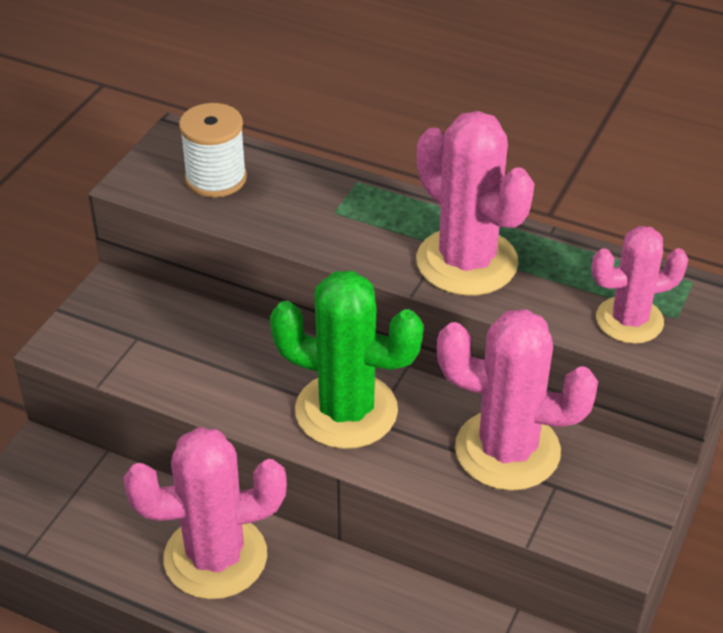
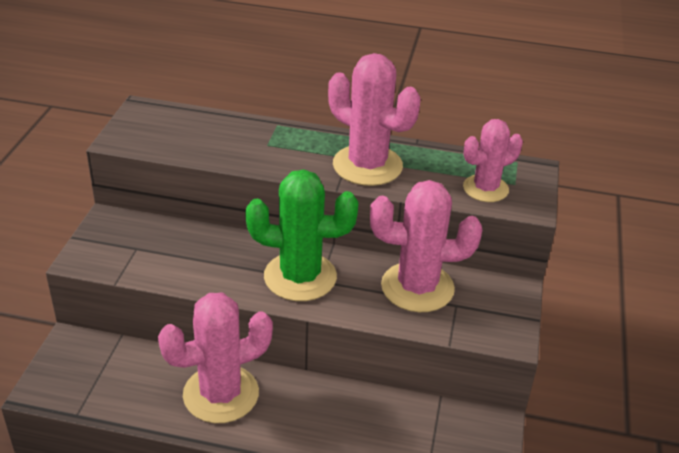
camera: 15 degrees left, 5 degrees down
(216, 178) = (177, 132): white spool -> none

